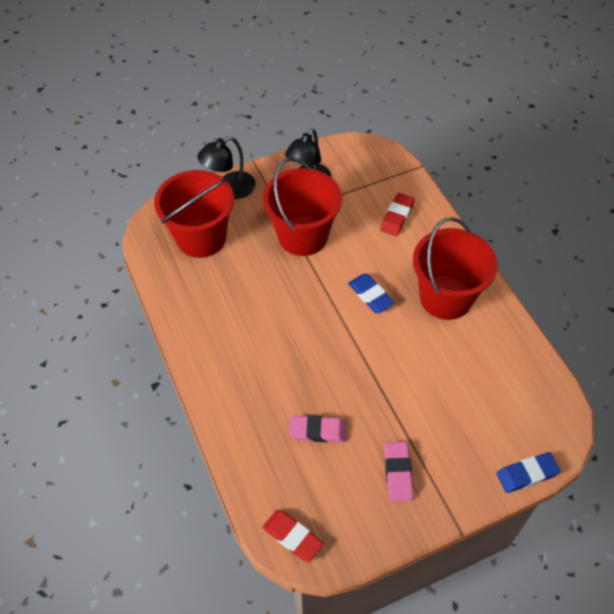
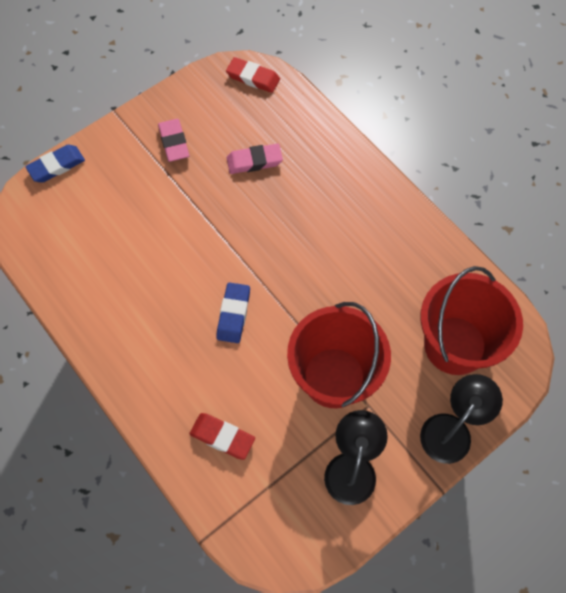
camera: 165 degrees right, 10 degrees up
(370, 295) = (233, 314): blue eraser -> blue eraser turned 60 degrees clockwise
(397, 217) = (222, 437): red eraser -> red eraser turned 75 degrees counterclockwise
(446, 297) = (147, 331): red bucket -> none

